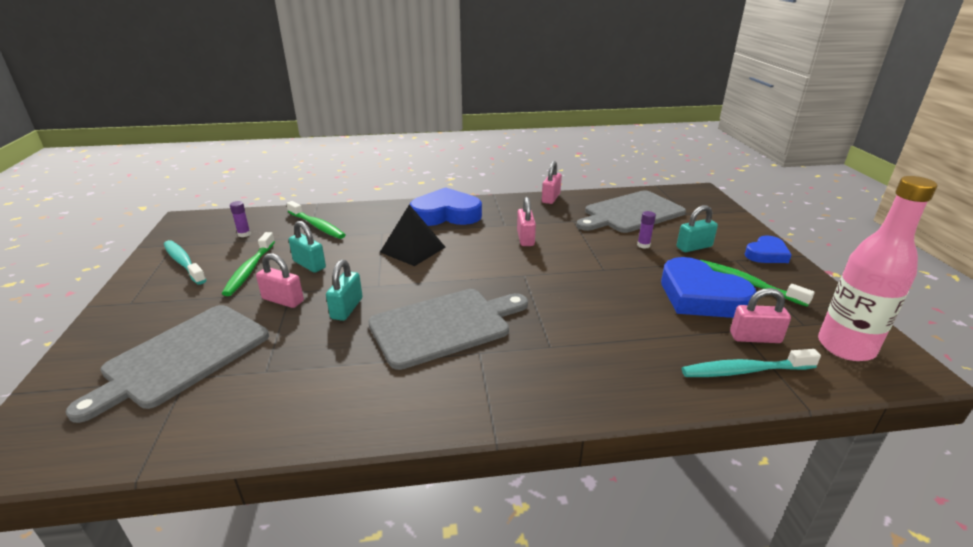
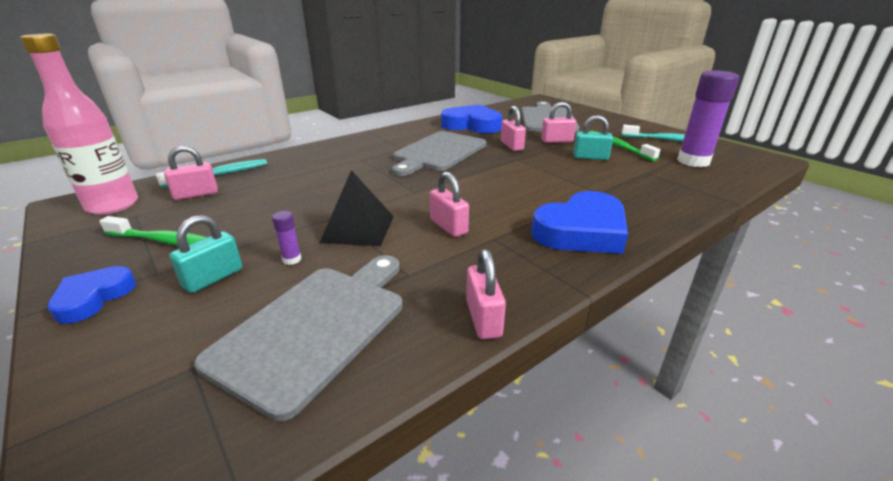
camera: 150 degrees right, 0 degrees up
(244, 234) = (693, 161): purple glue stick -> purple glue stick, size x2.49
(317, 226) = (665, 182): green toothbrush -> none
(346, 308) = (512, 146): turquoise padlock -> pink padlock
(413, 249) = (540, 186): black pyramid -> black pyramid (358, 229)
(701, 296) = (232, 214): blue heart -> blue heart (472, 125)

